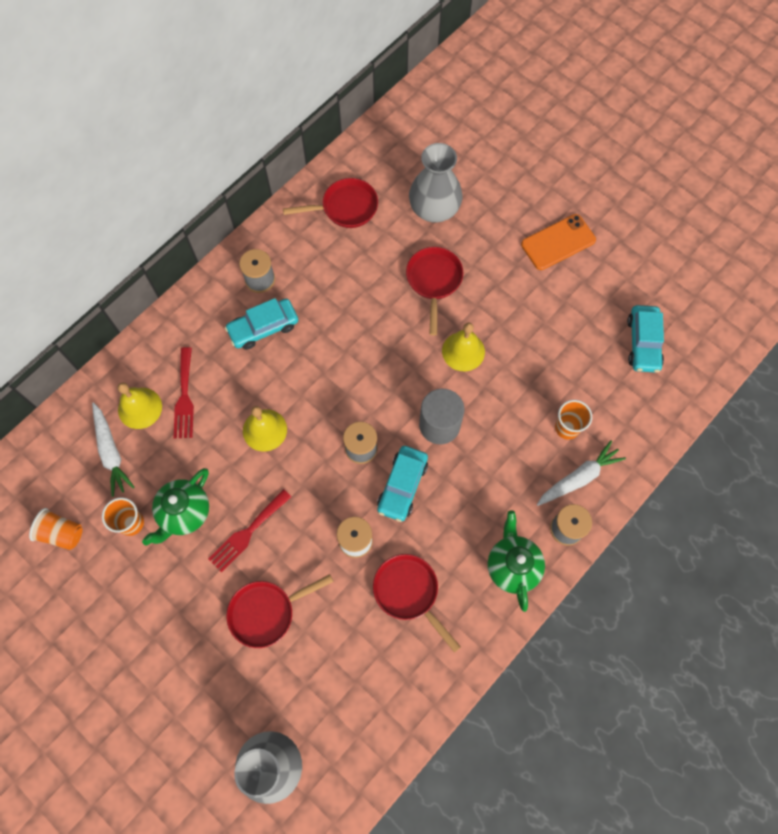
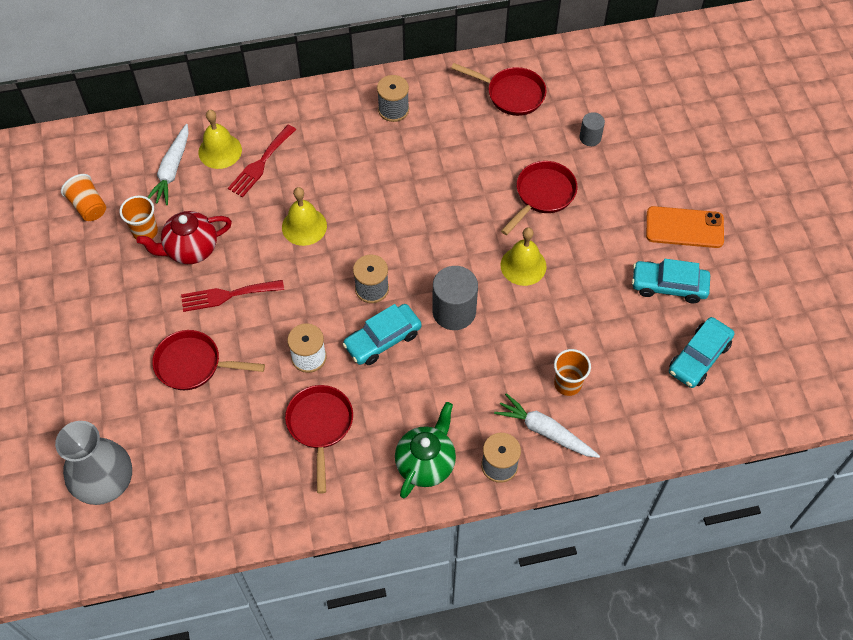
camera: 35 degrees right, 10 degrees down
(185, 513) = (191, 250): green teapot -> red teapot
(263, 328) = (366, 148): turquoise car -> turquoise car (669, 286)
(434, 209) = (590, 137): grey vase -> grey cylinder
(579, 477) = (545, 431): white carrot -> white carrot turned 150 degrees counterclockwise

